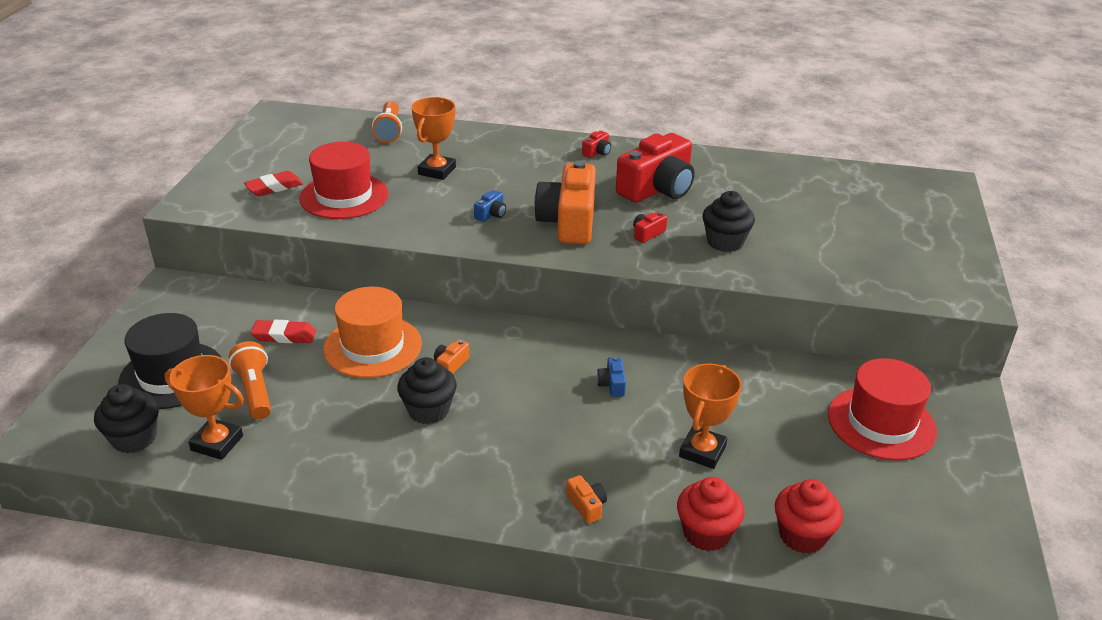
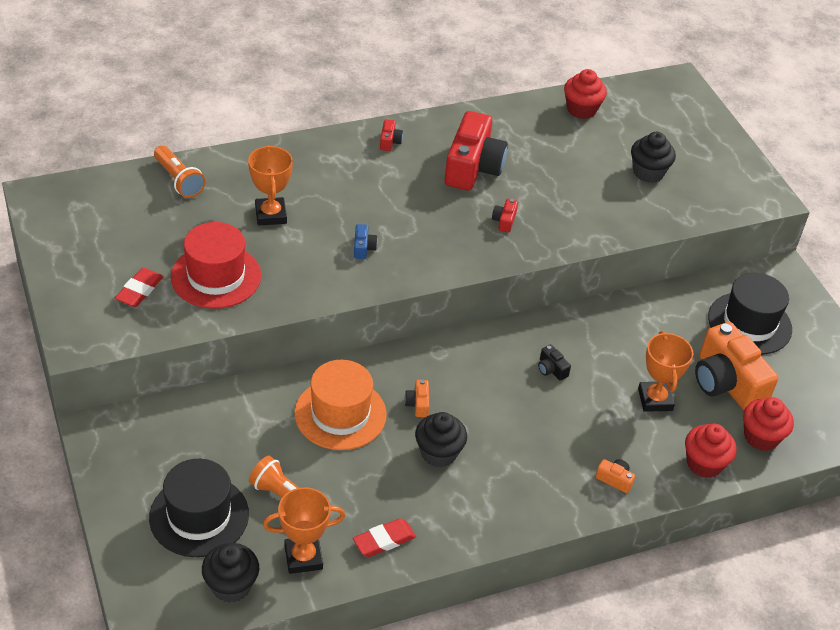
camera: 35 degrees left, 10 degrees up
(284, 336) = (255, 435): red eraser -> red eraser (384, 540)
(568, 222) = (433, 232): orange camera -> orange camera (727, 382)
(612, 384) = (551, 369): blue camera -> black camera
(725, 242) = (568, 207): black cupcake -> black cupcake (648, 172)
(814, 177) = (581, 109): none -> red cupcake
(881, 423) = (749, 323): red hat -> black hat

